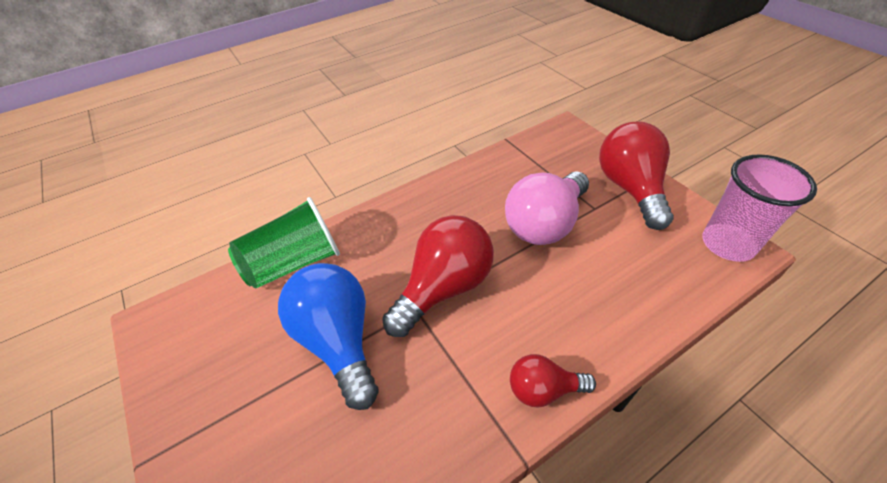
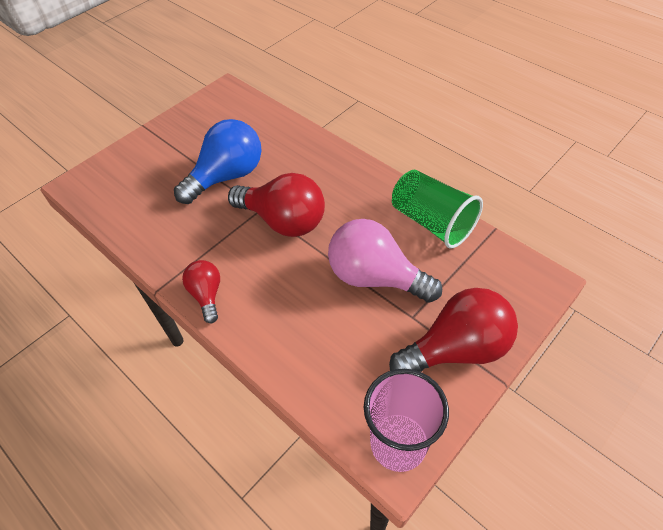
camera: 75 degrees right, 5 degrees up
(294, 262) = (286, 133): green cup -> green cup (432, 222)

